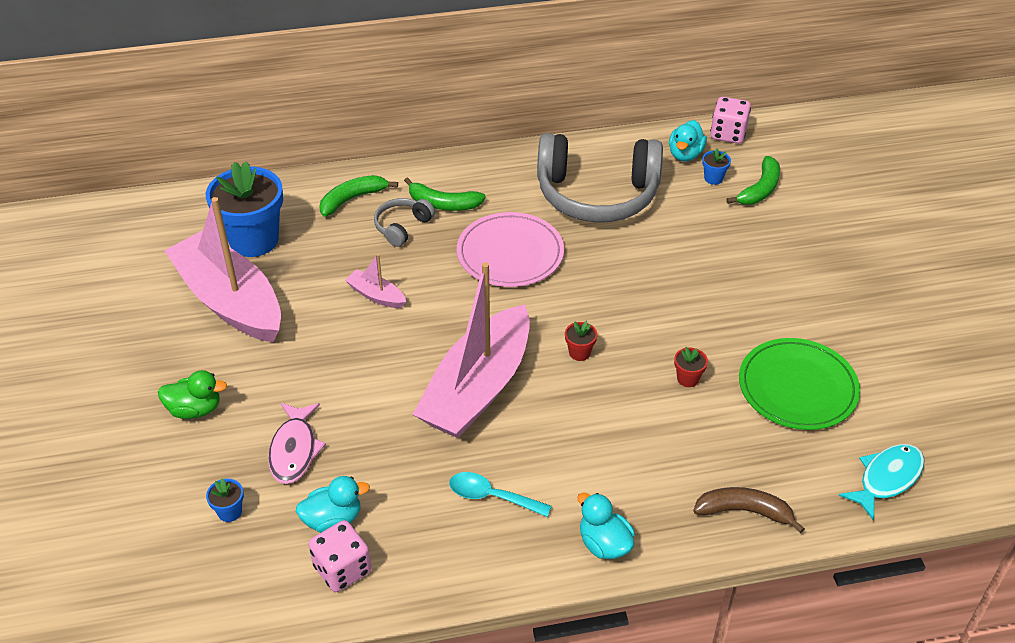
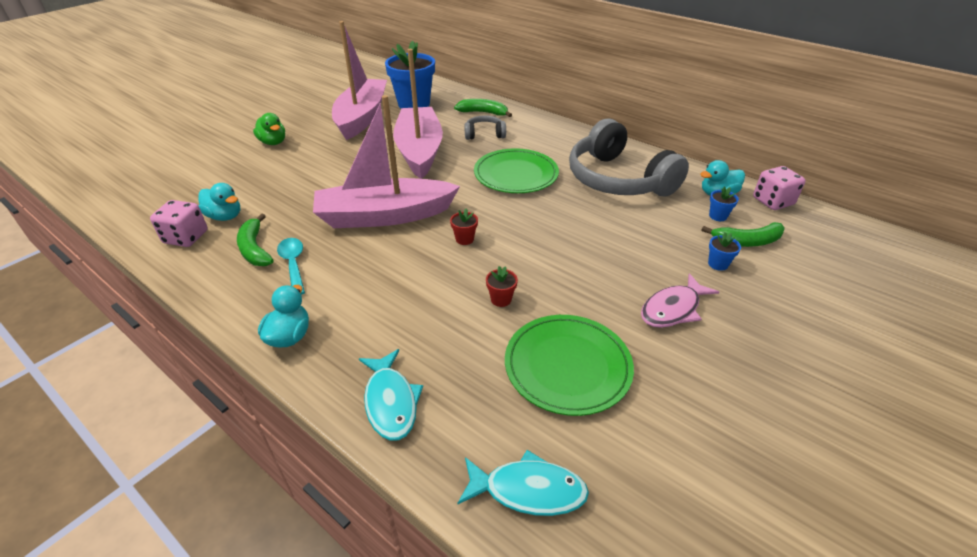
camera: 50 degrees right, 5 degrees down
(229, 512) = (205, 183): blue flower pot -> blue flower pot (718, 264)
(294, 450) = (270, 181): pink fish -> pink fish (673, 309)
(376, 295) = (419, 151): pink boat -> pink boat, size x2.41
(443, 204) = (522, 137): green banana -> green banana (255, 249)
(510, 253) = (516, 174): pink plate -> green plate
(744, 511) = (391, 402): brown banana -> turquoise fish

